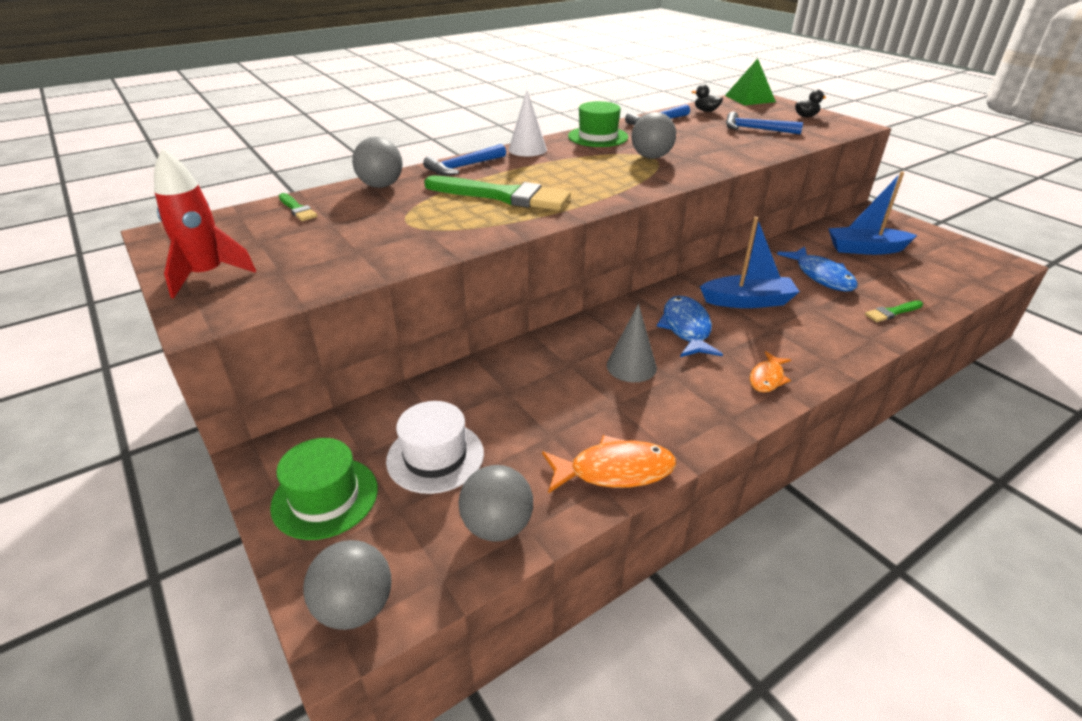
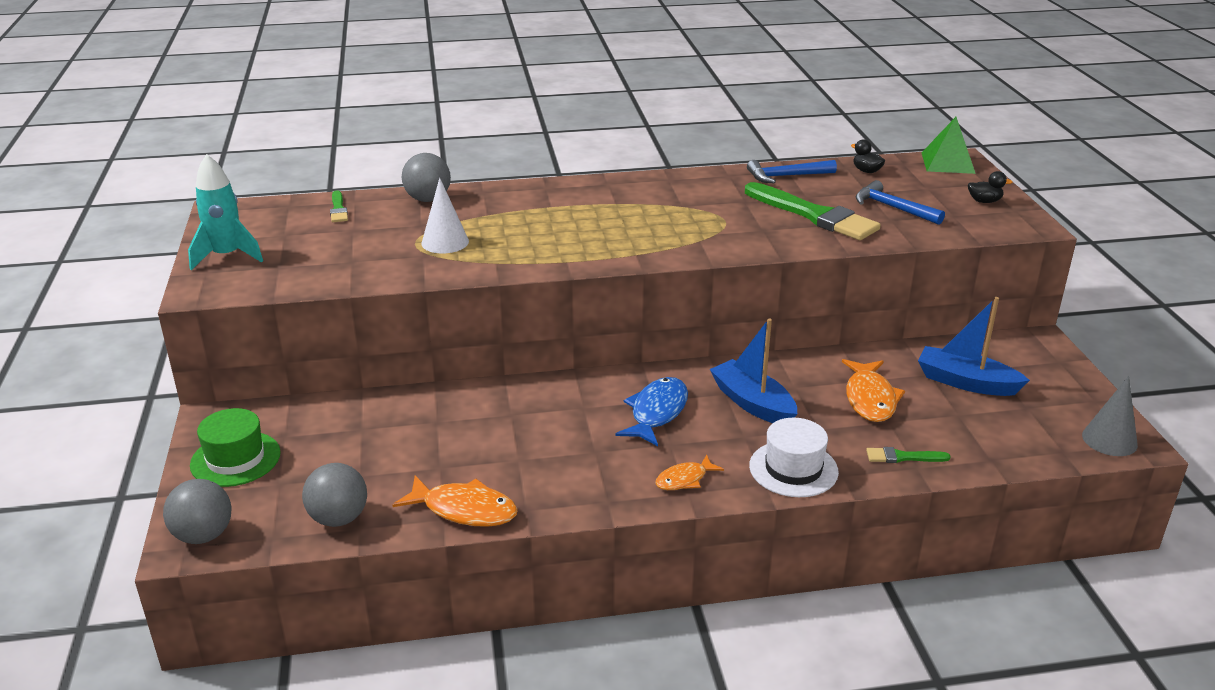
camera: 25 degrees right, 5 degrees down
(208, 275) = (227, 256): red rocket -> turquoise rocket
(435, 456) = (335, 455): white hat -> white hat (793, 469)
(463, 167) = (521, 193): blue hammer -> none
(503, 196) = (525, 234): green brush -> green brush (814, 215)
(527, 149) = (605, 185): white cone -> white cone (445, 242)
(598, 137) = (696, 183): green hat -> none
(631, 366) = (566, 432): grey cone -> grey cone (1109, 440)
(651, 157) = (723, 220): grey ball -> none
(748, 301) = (752, 403): blue boat -> blue boat turned 150 degrees counterclockwise
(821, 276) = (870, 399): blue fish -> orange fish

